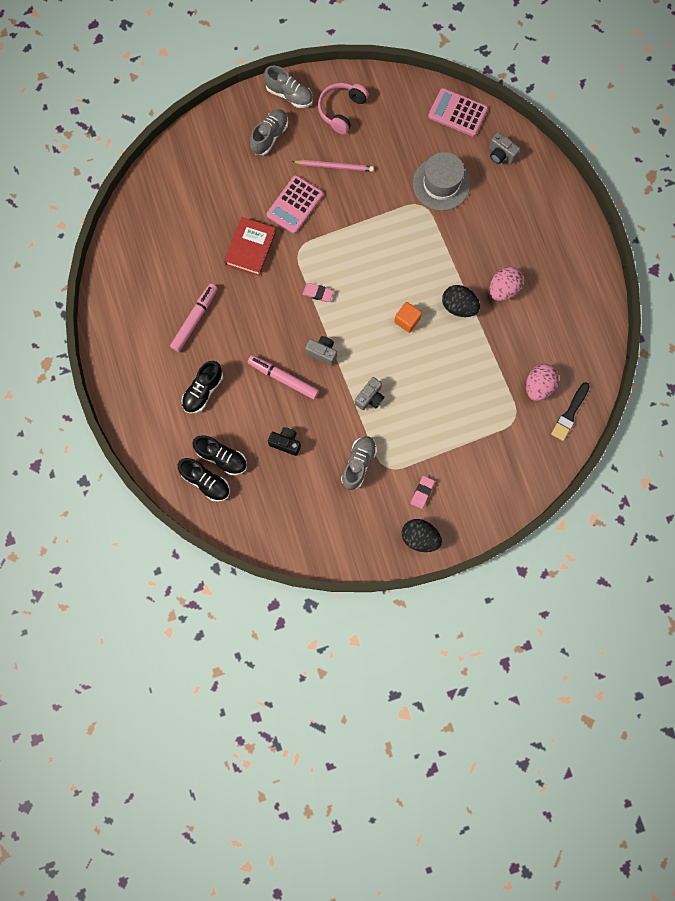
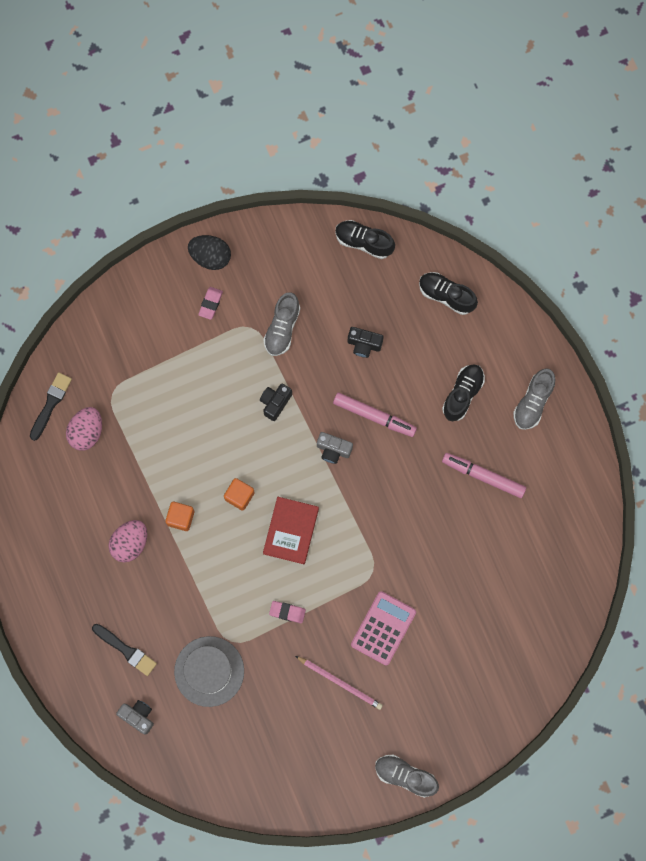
camera: 175 degrees right, 0 degrees up
(195, 319) = (483, 476): pink marker -> pink marker turned 90 degrees clockwise
(222, 457) = (432, 323): black shoe -> black shoe (363, 242)
(250, 248) = (429, 568): red book -> red book (291, 531)
(269, 136) = (423, 716): grey shoe -> grey shoe (533, 402)
(318, 293) = (345, 519): pink eraser -> pink eraser (287, 612)
(334, 166) = (340, 683): pink pencil -> pink pencil turned 150 degrees counterclockwise
(341, 110) = (338, 759): pink headphones -> none
(370, 397) = (275, 403): grey camera -> black camera
(457, 113) = (194, 769): pink calculator -> none
(458, 306) = (180, 518): black egg -> orange cube
(509, 205) = (126, 650): none -> black brush

